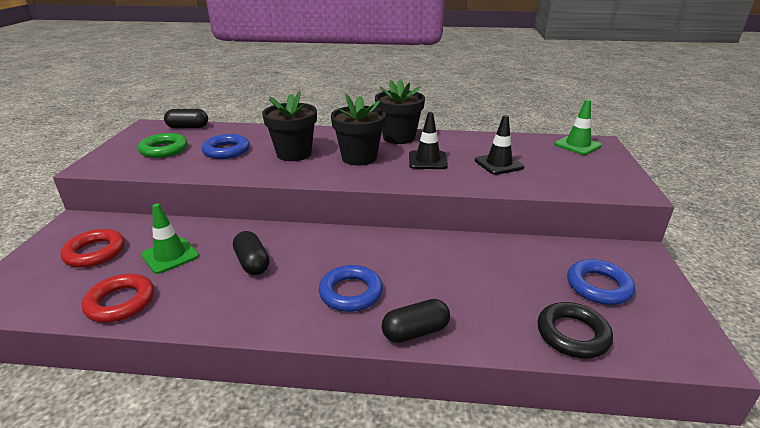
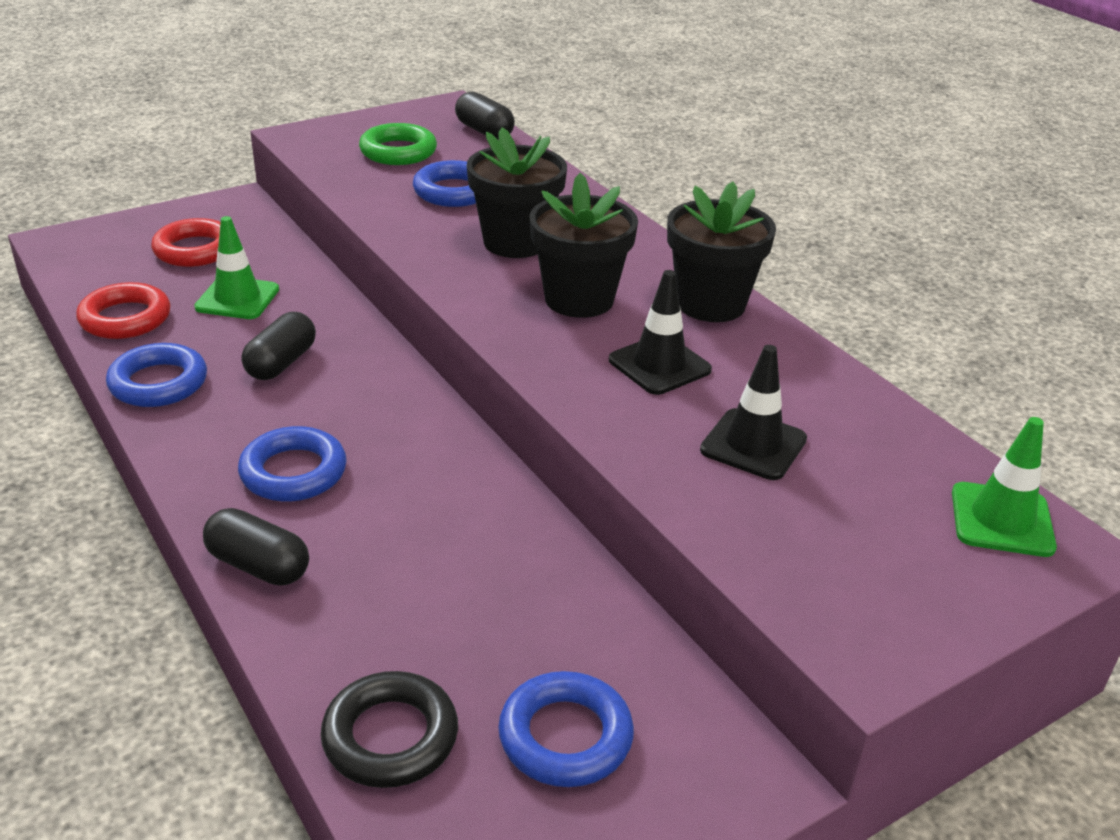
camera: 50 degrees right, 5 degrees up
(208, 312) = (158, 383): none -> blue ring

